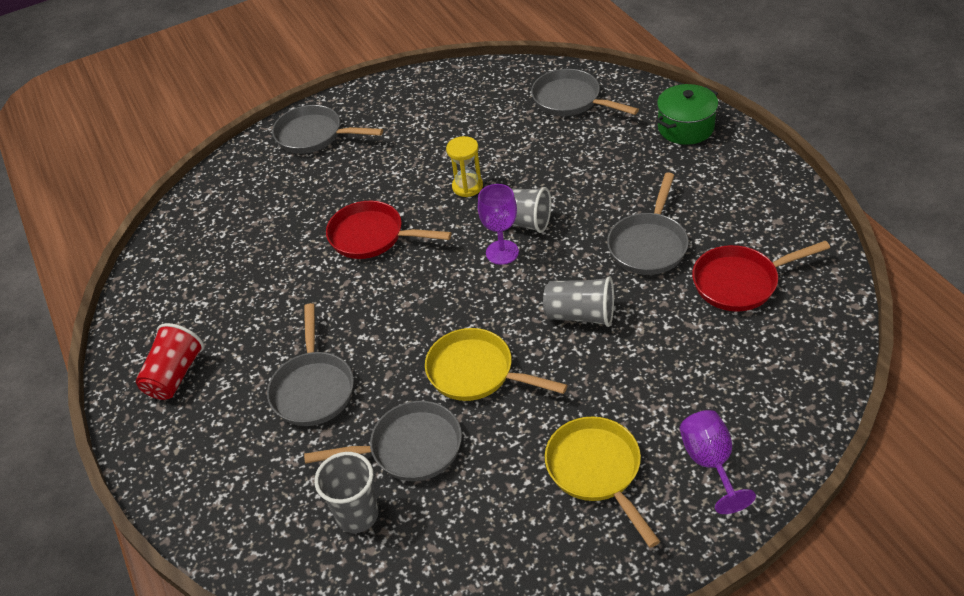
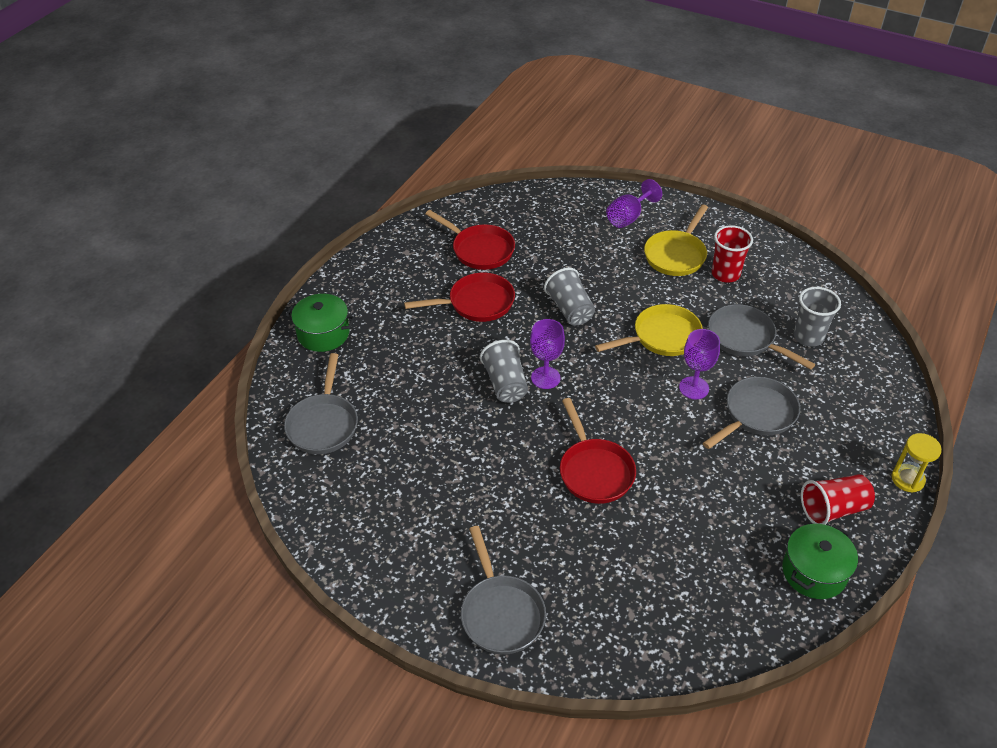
camera: 130 degrees left, 0 degrees up
(149, 322) = (814, 572): none -> green pot
(389, 358) = (694, 388): none -> purple goblet
(467, 186) = (488, 438): yellow hourglass -> yellow hourglass (907, 479)
(476, 372) = (662, 337): yellow pan -> yellow pan turned 105 degrees counterclockwise
(522, 502) = (725, 274): none -> red cup
(649, 245) = (476, 303): grey pan -> red pan

